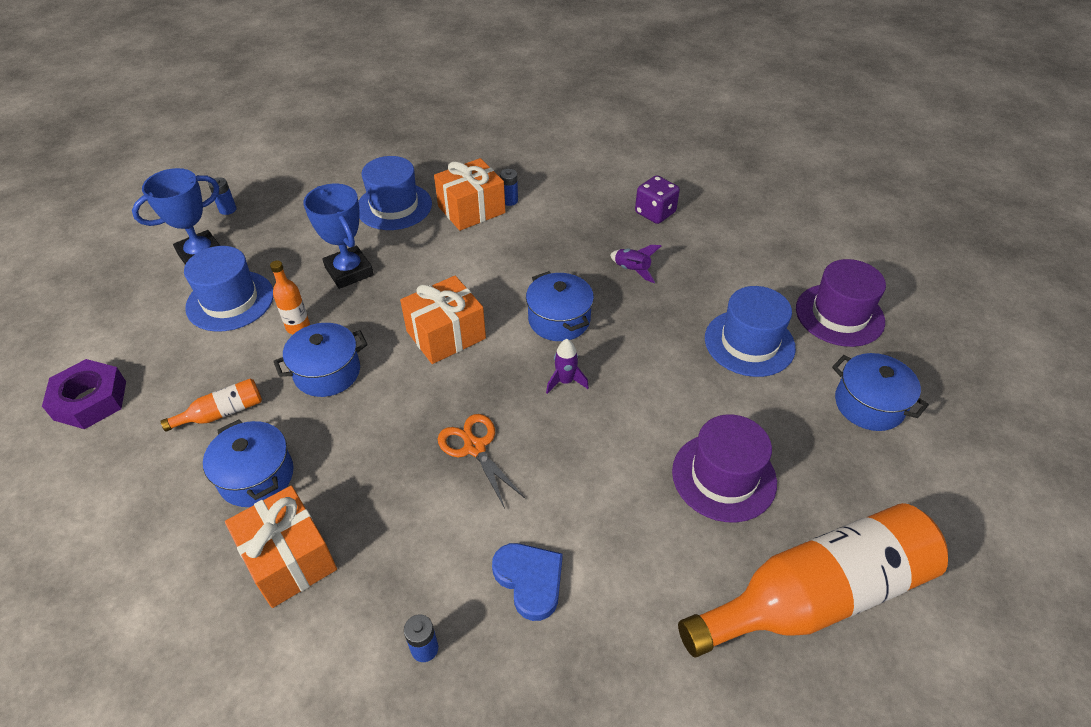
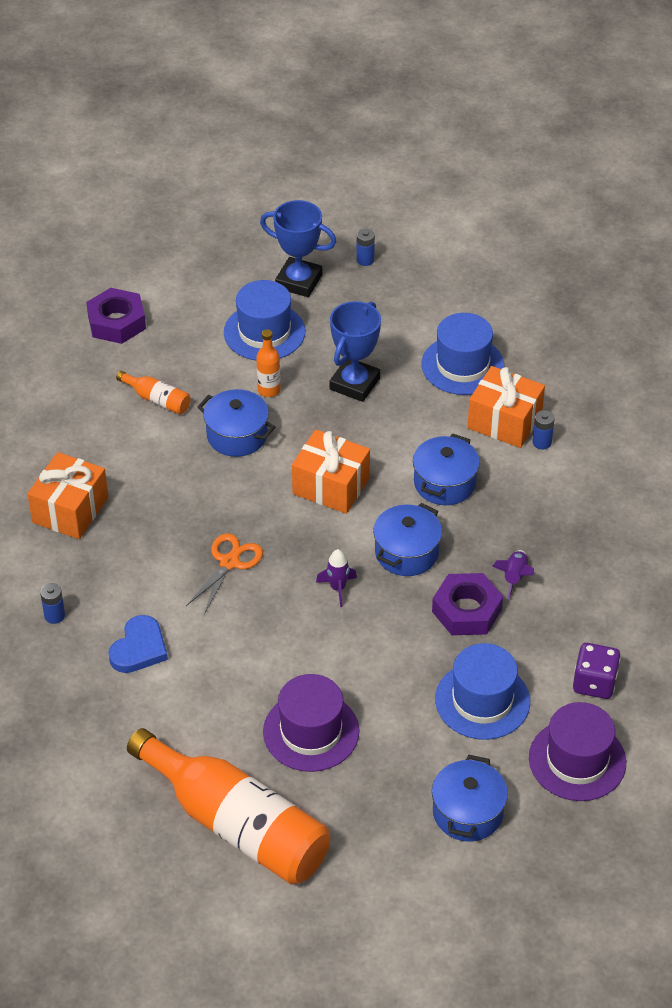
camera: 60 degrees right, 0 degrees up
(256, 476) = (119, 453): blue pot -> blue pot (444, 483)
(647, 311) = (466, 610): none -> purple nut
(655, 213) = (618, 562): purple dice -> purple dice (594, 683)

